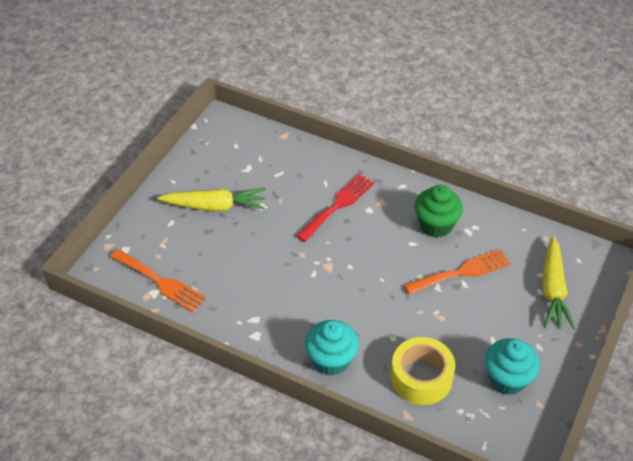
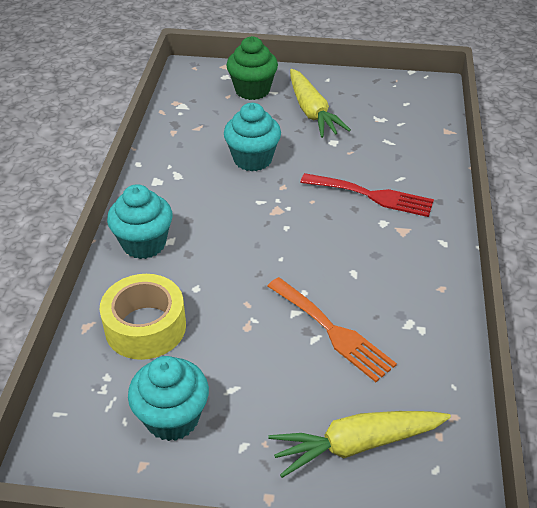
camera: 70 degrees right, 5 degrees down
(160, 282) = (196, 105): orange fork -> none
(259, 263) = (252, 159): none -> turquoise cupcake
(436, 225) = (398, 288): green cupcake -> green cupcake (252, 90)

